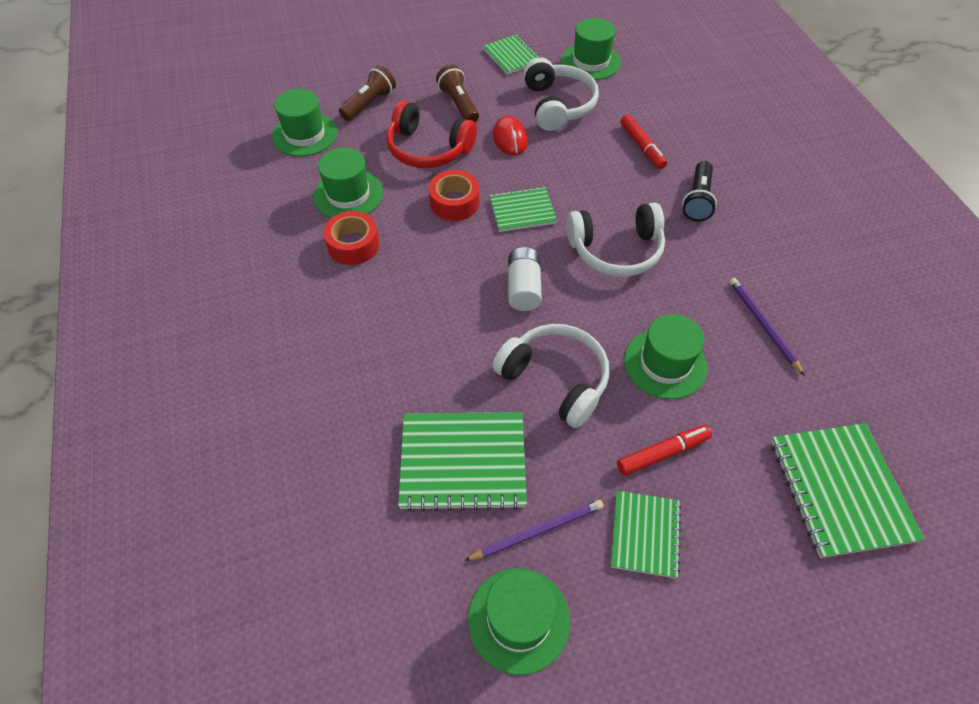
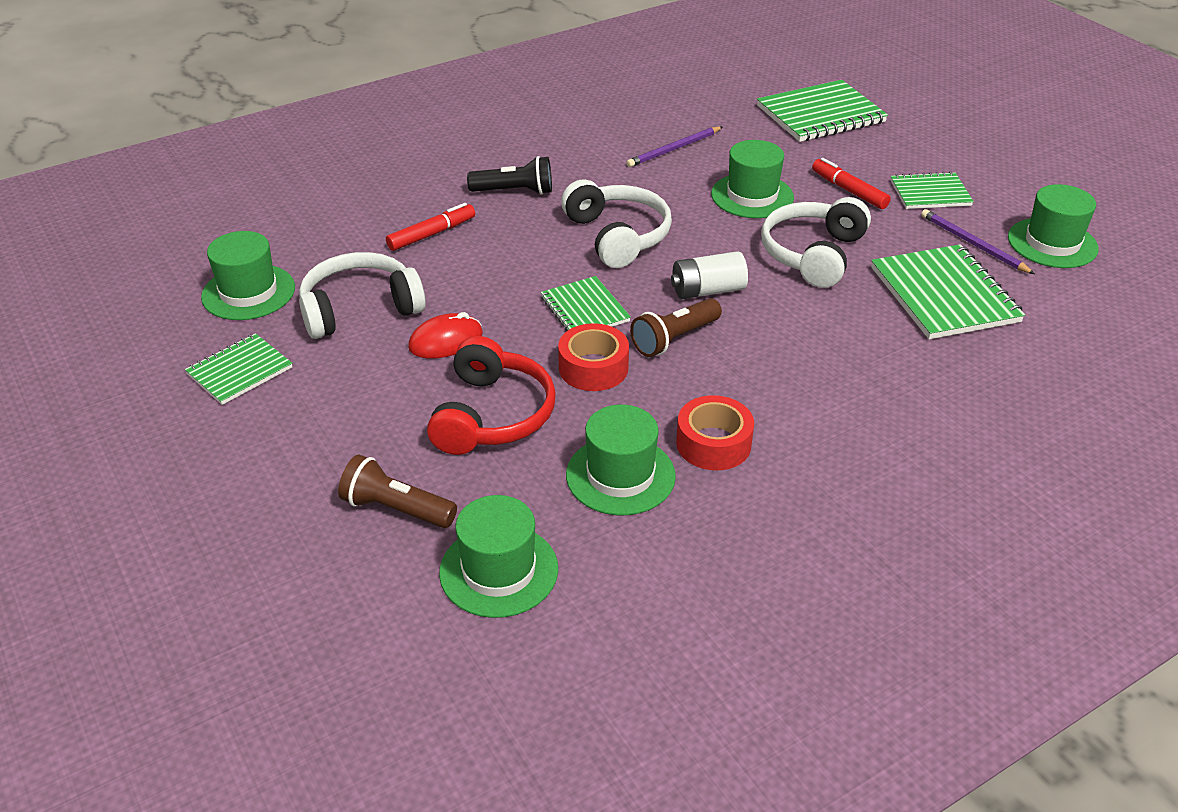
camera: 105 degrees left, 15 degrees down
(459, 104) = (377, 404): brown flashlight -> brown flashlight (674, 339)

